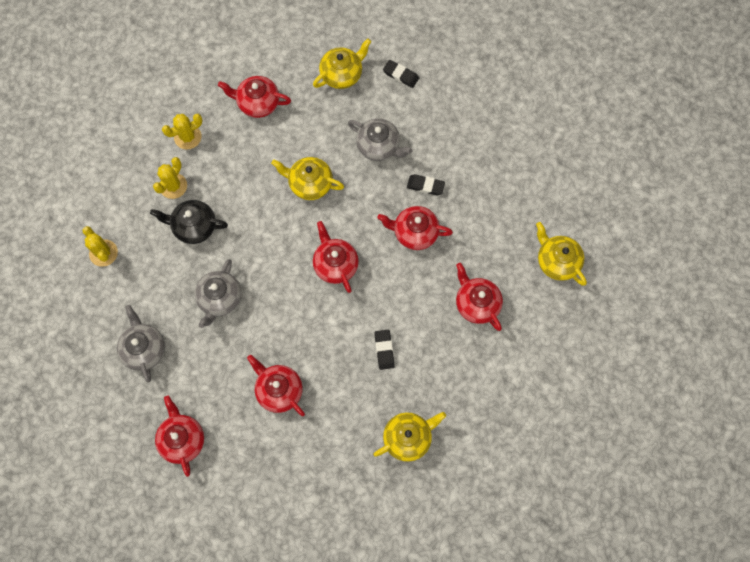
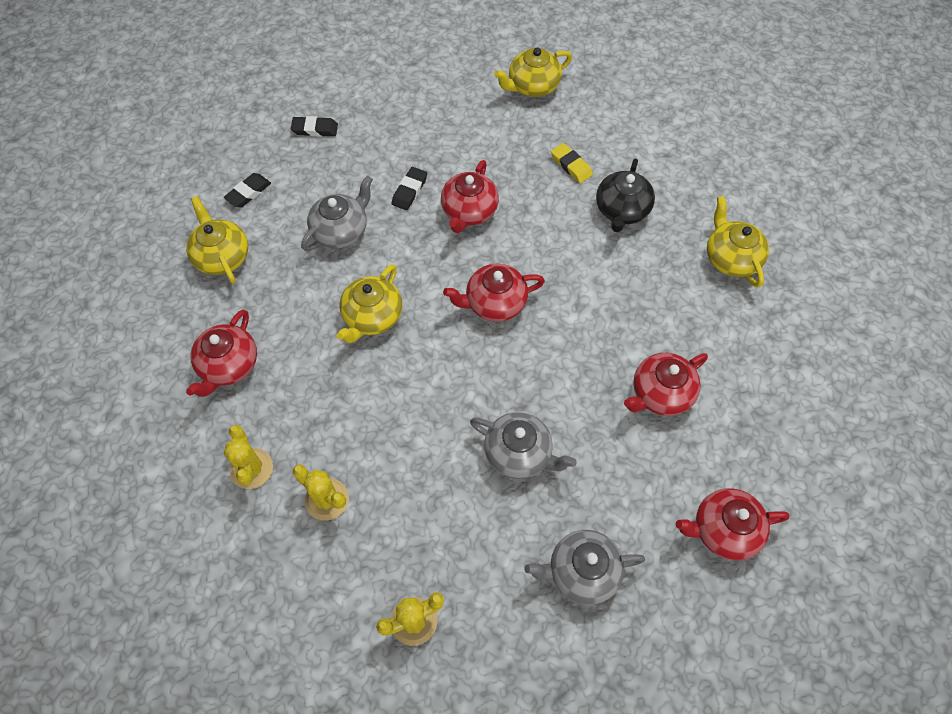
camera: 80 degrees left, 10 degrees down
(194, 226) = (400, 476): black teapot -> black teapot (621, 210)
(384, 350) = (618, 266): black eraser -> black eraser (315, 129)
(476, 303) = (571, 165): red teapot -> yellow eraser

